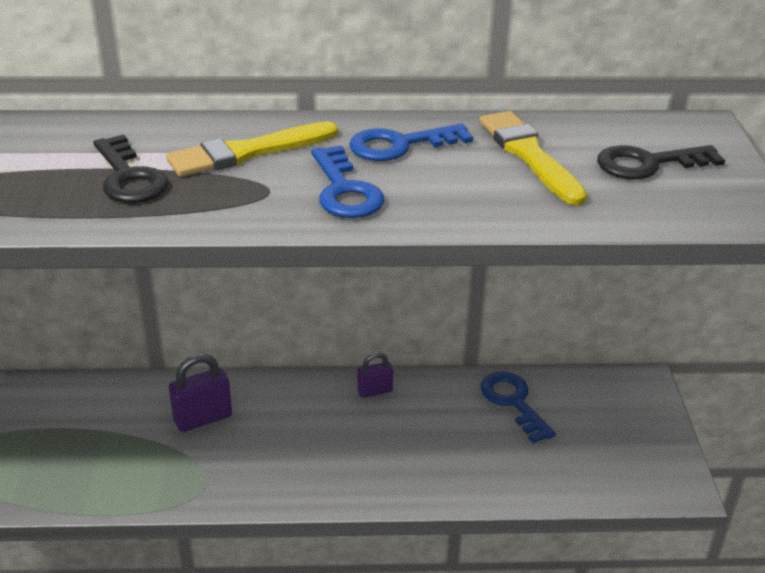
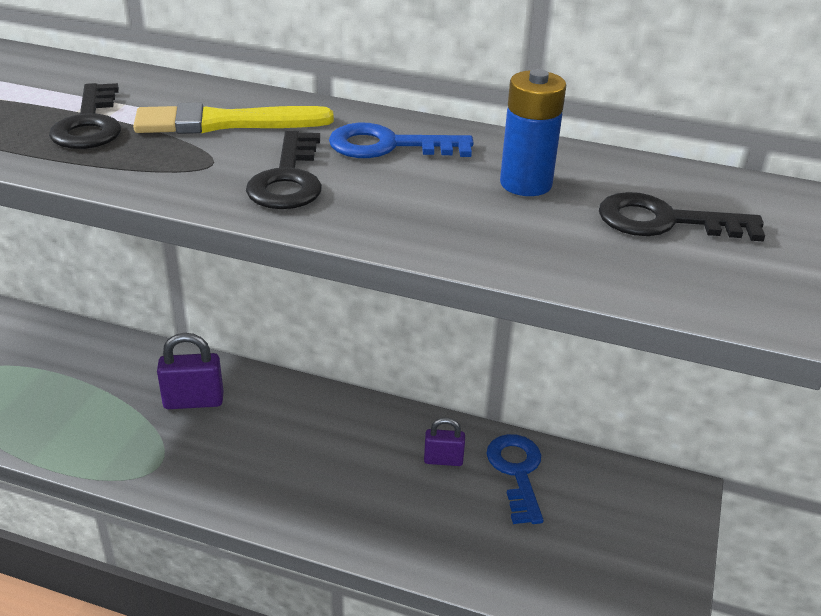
camera: 20 degrees right, 0 degrees up
(345, 191) = (288, 179): blue key -> black key
(374, 391) = (376, 420): purple padlock -> purple padlock (443, 460)
(529, 155) = (525, 184): yellow brush -> blue battery

